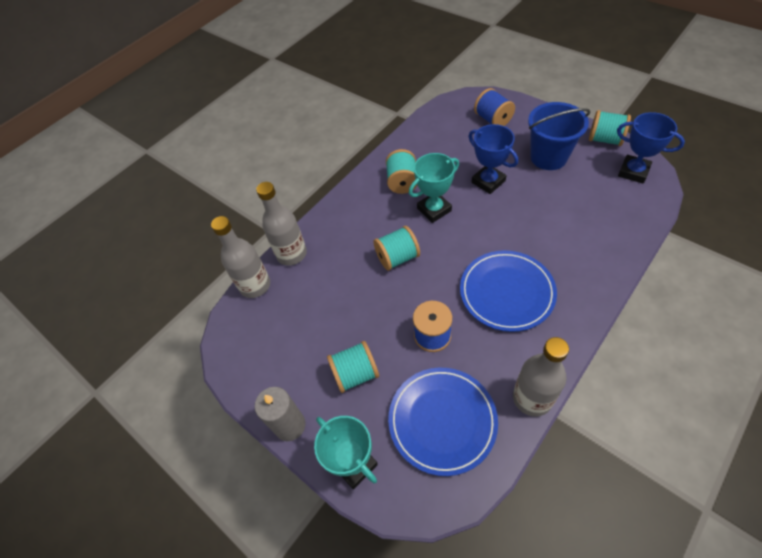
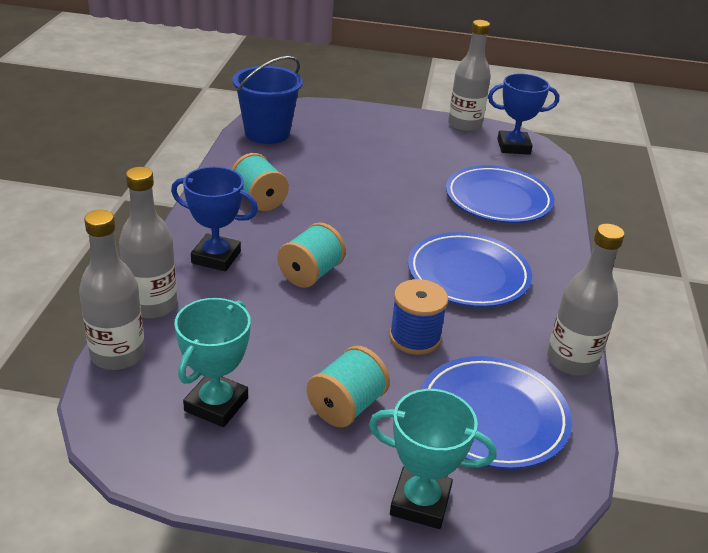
camera: 40 degrees left, 20 degrees down
(290, 425) = (295, 495): grey candle -> none
(434, 209) = (322, 218): turquoise trophy -> turquoise trophy (216, 404)
(488, 181) = (367, 181): blue trophy -> blue trophy (216, 257)
(493, 119) = (328, 125): blue spool -> none
(548, 157) = (418, 149): blue bucket -> blue bucket (267, 133)
(581, 225) = (498, 199): none -> blue plate
(605, 139) = (464, 125): turquoise spool -> grey bottle

